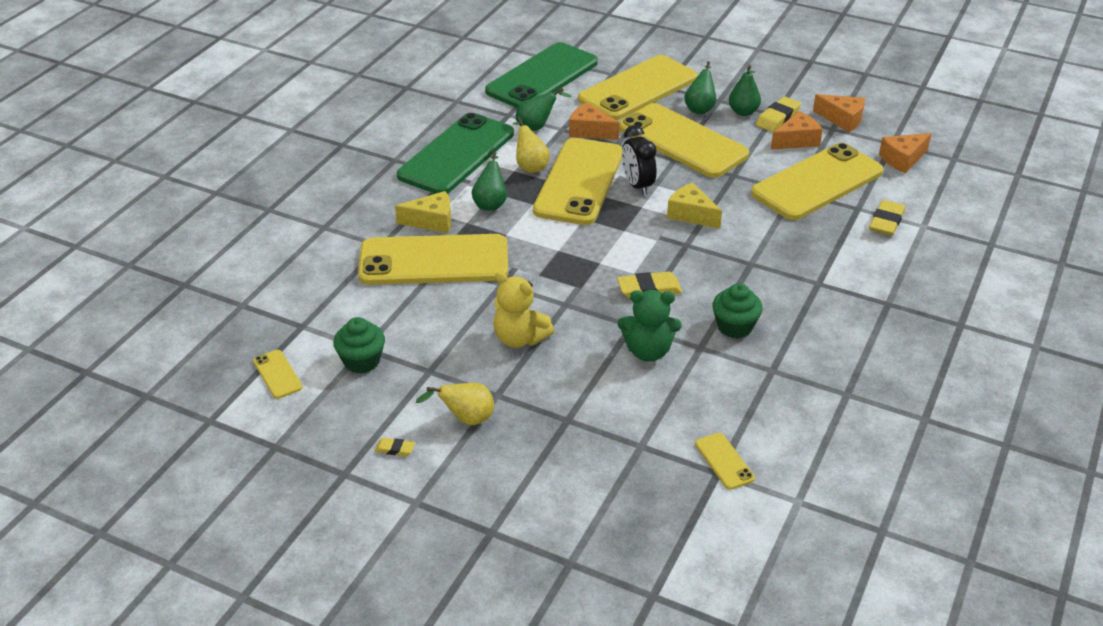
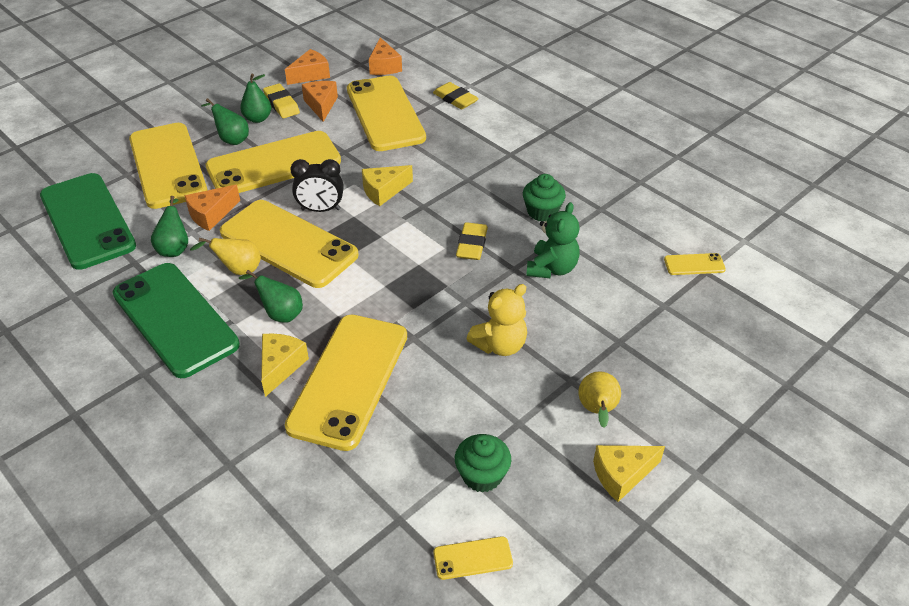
camera: 70 degrees left, 5 degrees up
(395, 449) = (622, 475): yellow eraser -> yellow cheese

